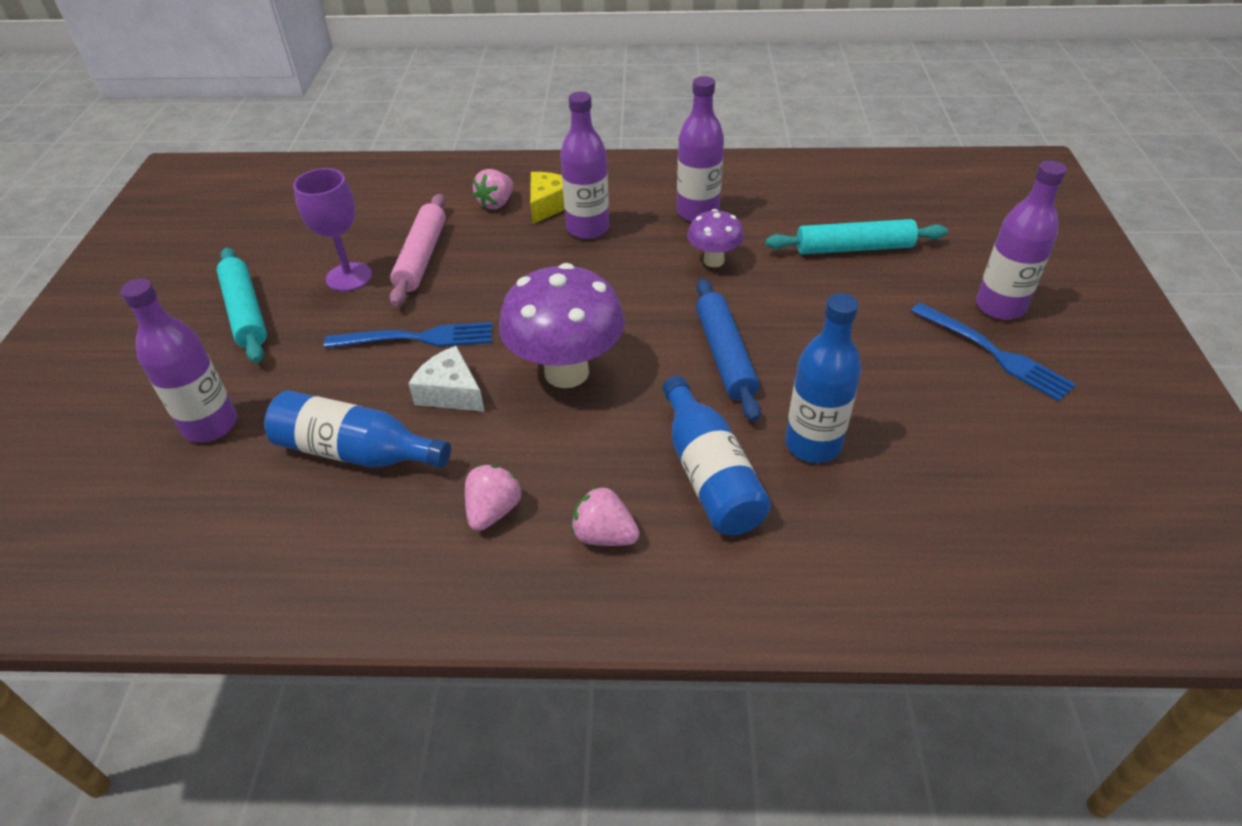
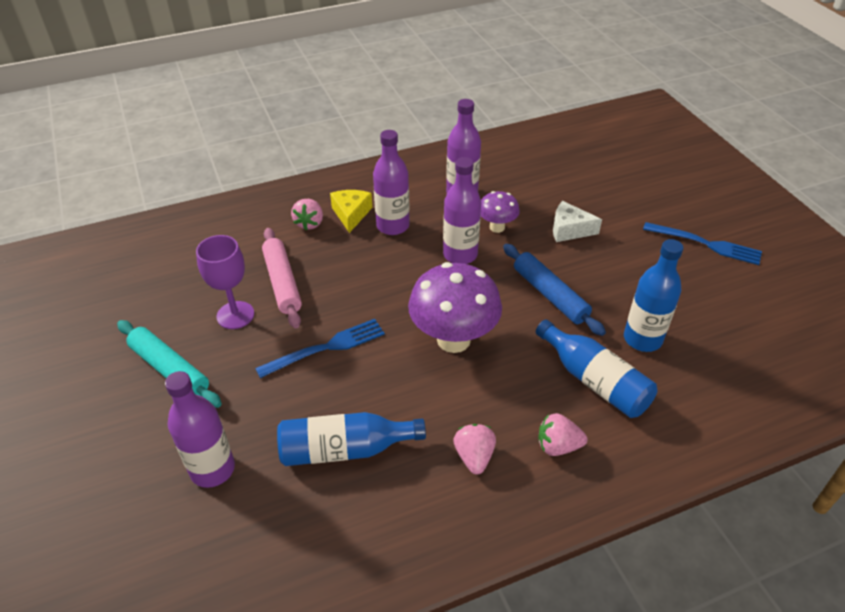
camera: 25 degrees left, 0 degrees up
(451, 392) = (382, 381): white cheese -> white cheese (569, 230)
(853, 248) = (580, 193): turquoise rolling pin -> none
(1000, 307) = (690, 211): purple bottle -> purple bottle (460, 255)

